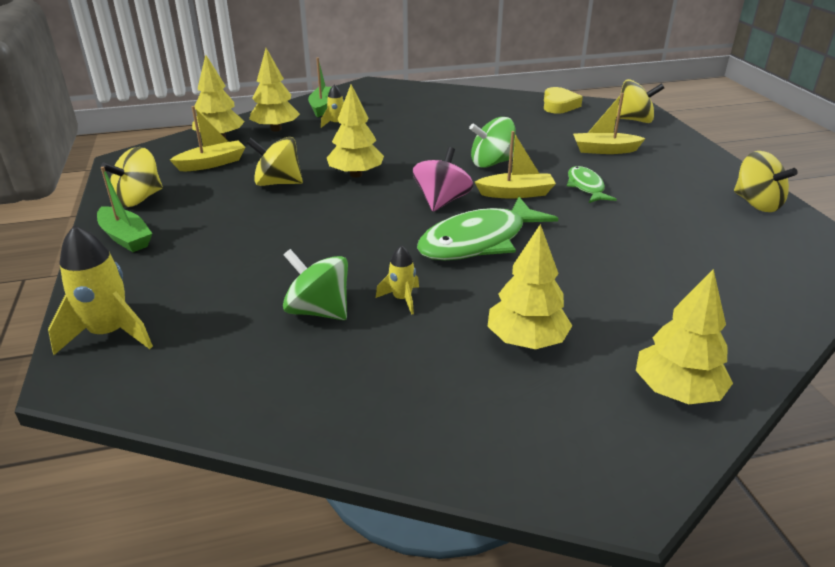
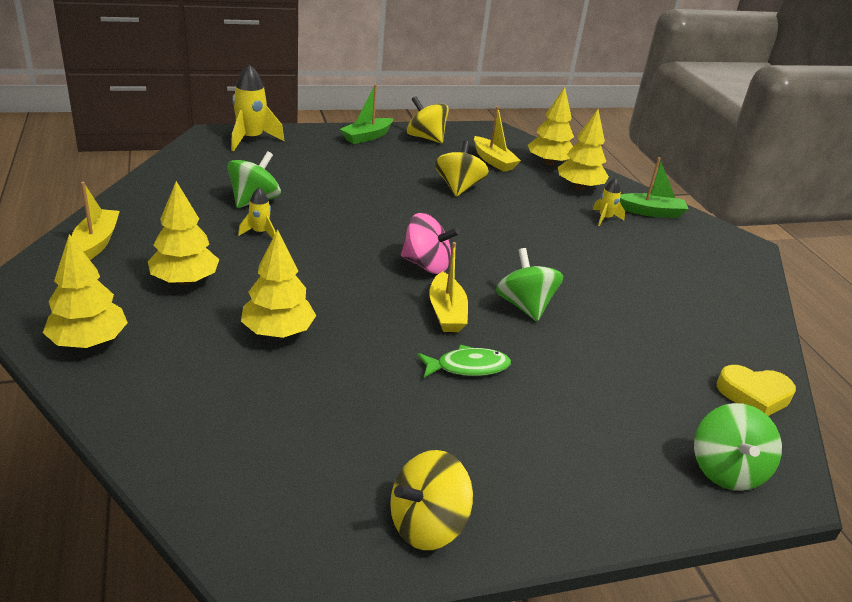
camera: 85 degrees right, 0 degrees up
(356, 174) = (481, 224): yellow tree -> yellow tree (278, 332)
(478, 241) = (344, 277): green fish -> none
(604, 150) = (588, 408): yellow boat -> yellow boat (96, 243)
(634, 120) = (726, 470): yellow spinning top -> green spinning top

